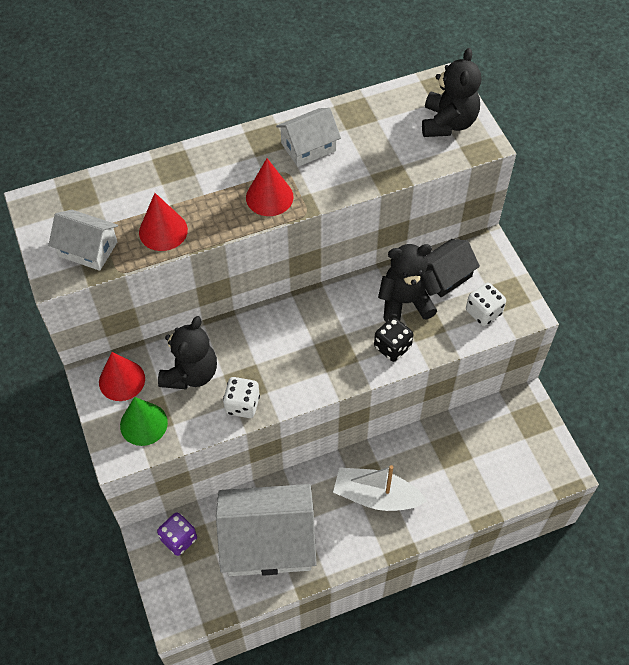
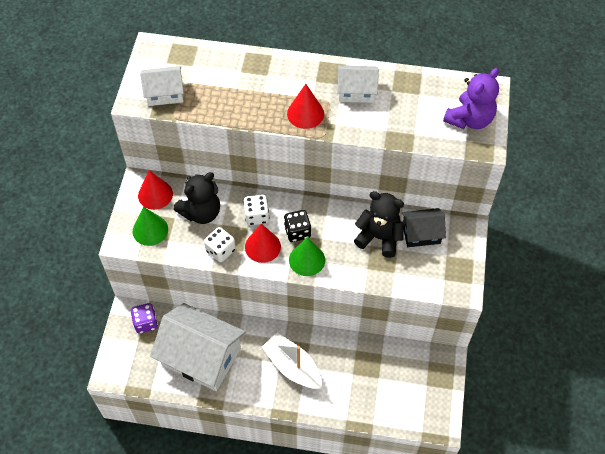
camera: 30 degrees right, 0 degrees up
(88, 249) = (165, 93): white house -> white house turned 60 degrees counterclockwise
(163, 231) = (220, 103): red cone -> red cone (262, 246)
(345, 365) = (307, 260): none -> green cone
(392, 347) = (348, 264): black dice -> black dice (297, 232)
(448, 123) = (469, 119): black teddy bear -> purple teddy bear
(483, 312) = (431, 273): white dice -> white dice (256, 216)

